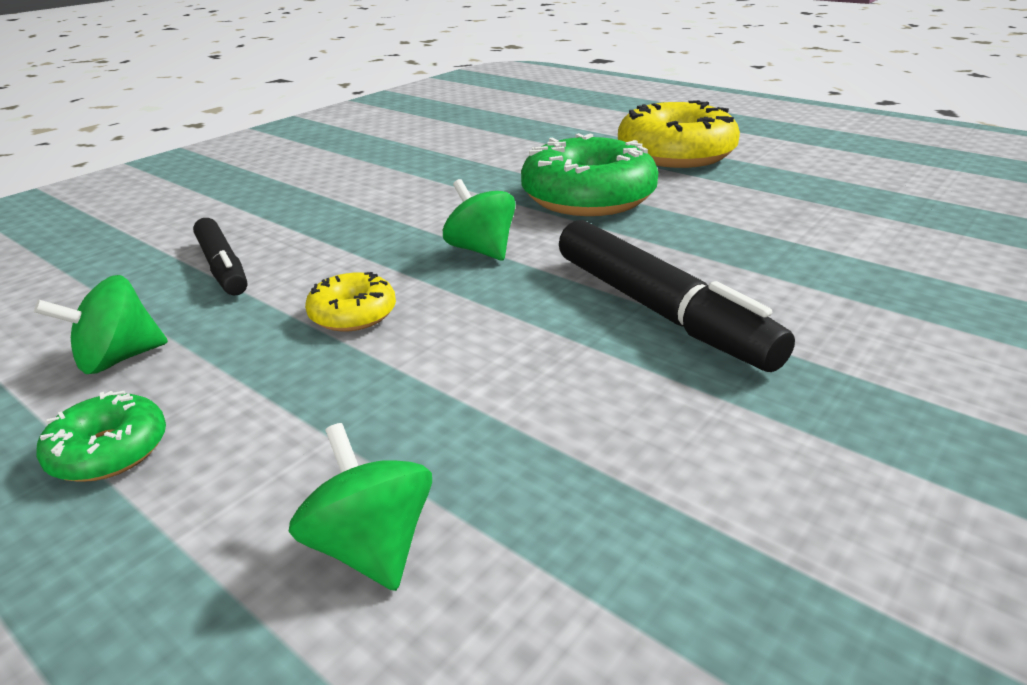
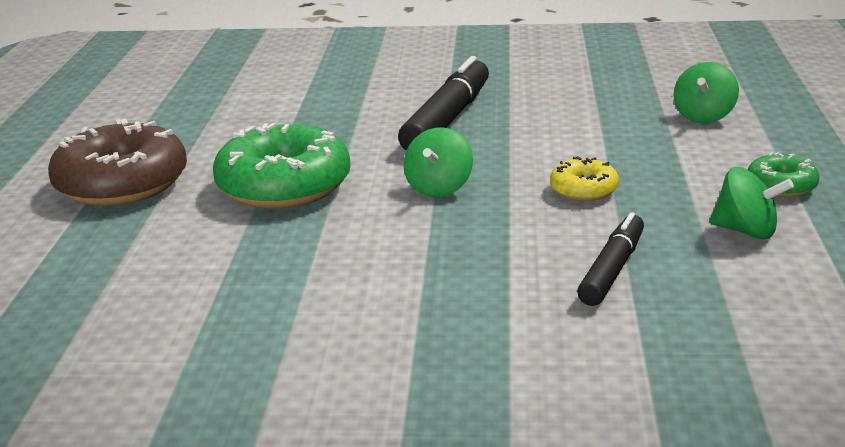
camera: 125 degrees left, 5 degrees down
(675, 154) = (122, 184): yellow donut -> brown donut

